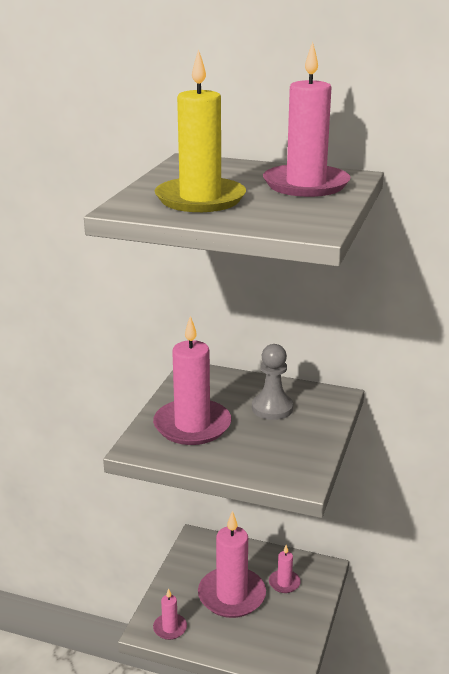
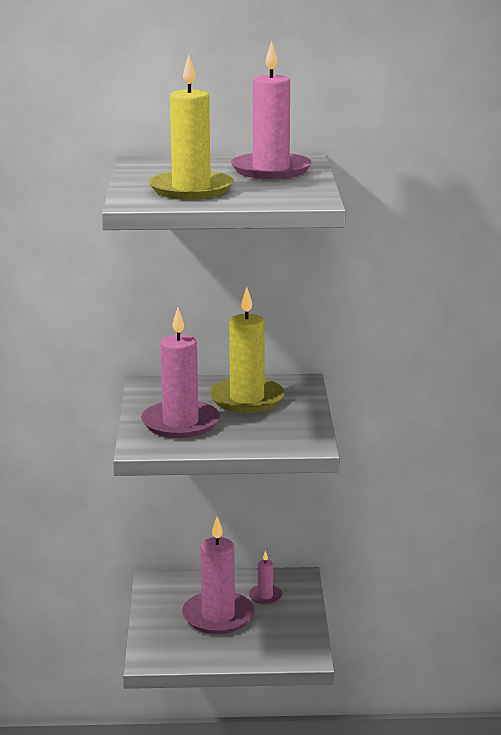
camera: 20 degrees left, 5 degrees down
(170, 628) = (171, 653): pink candle -> none
(272, 408) = (247, 399): grey pawn -> yellow candle

